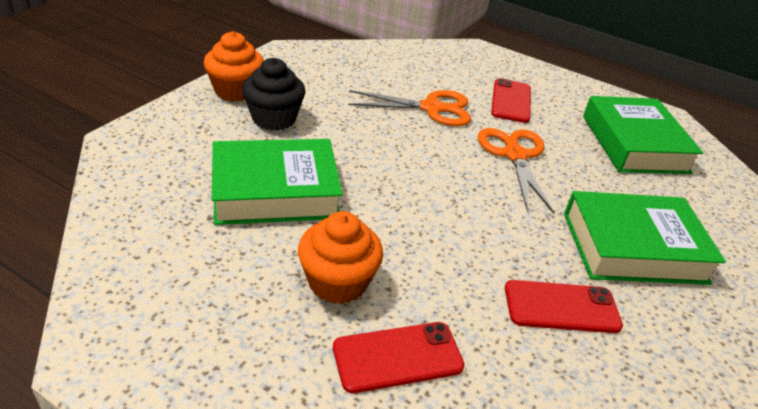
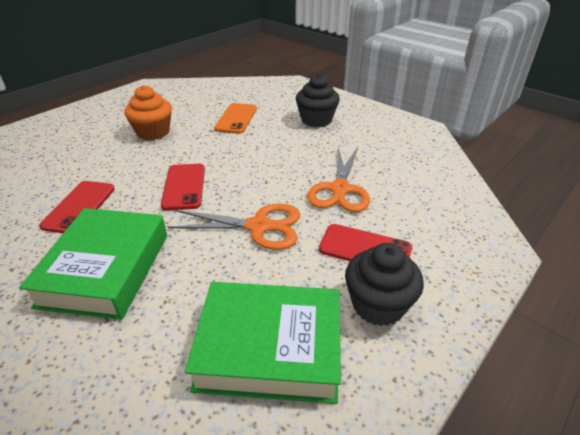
camera: 105 degrees right, 0 degrees up
(235, 91) = (351, 108): orange cupcake -> none
(275, 191) = (236, 118): green book -> orange phone
(397, 357) = (93, 144): red phone -> red phone (184, 187)
(565, 100) = (378, 305): none -> black cupcake

